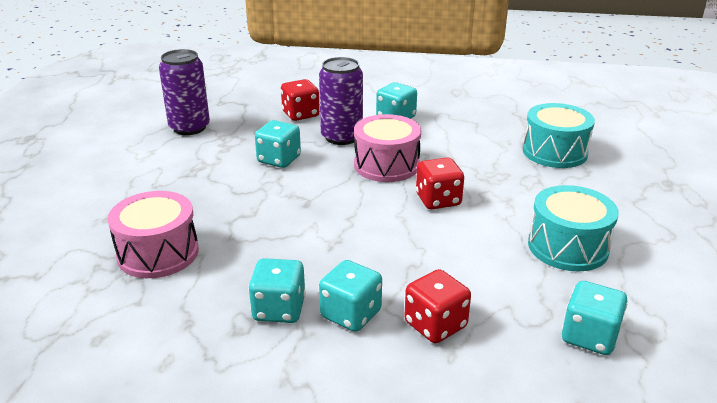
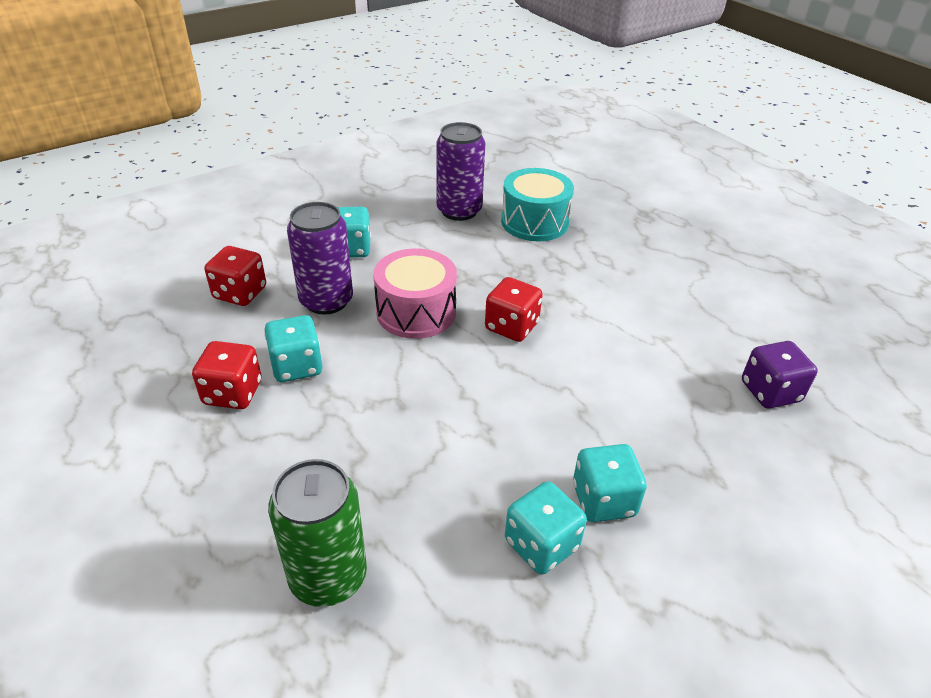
camera: 45 degrees left, 10 degrees up
(158, 253) = (328, 576): pink drum -> green can
(189, 128) = (118, 382): purple can -> purple can (459, 211)
(435, 325) = (673, 459): red dice -> red dice (233, 393)
(568, 247) = (659, 316): turquoise drum -> none
(589, 336) = (770, 392): turquoise dice -> purple dice

